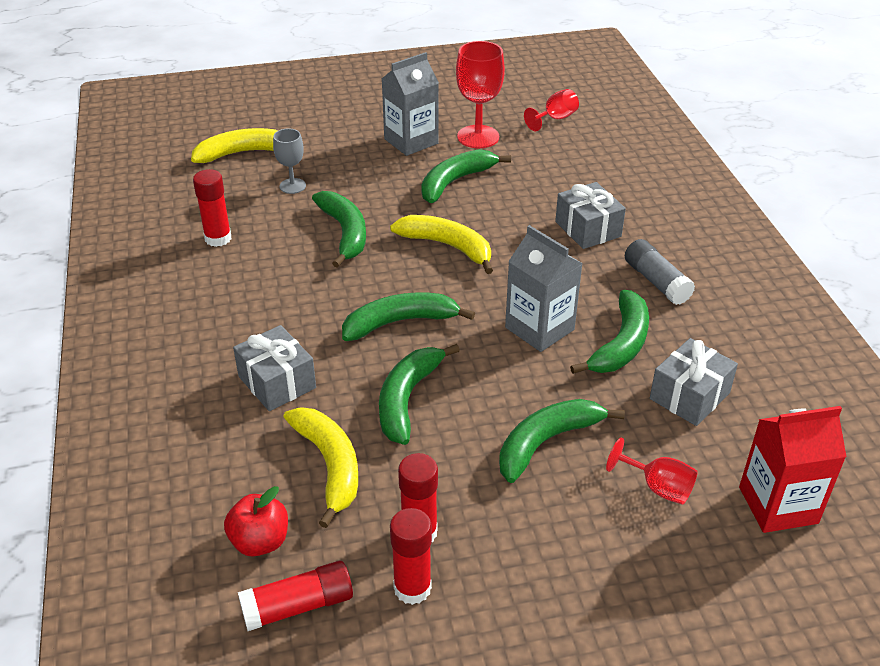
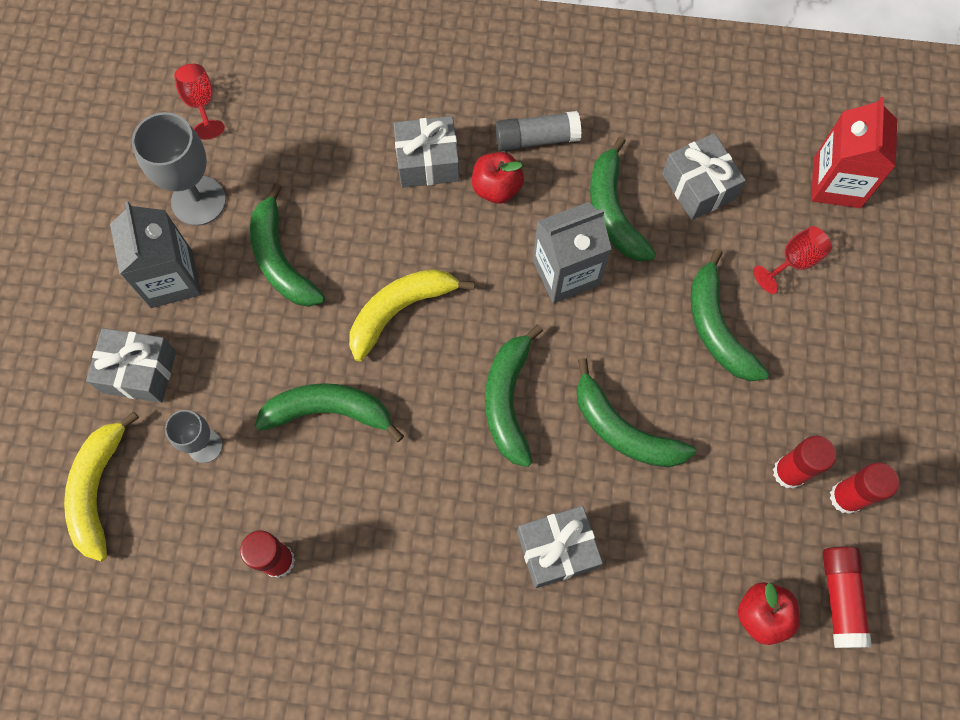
camera: 70 degrees left, 30 degrees up
(329, 466) = (688, 528): yellow banana -> none
(334, 147) = (139, 372): none -> grey gift
(478, 137) = (198, 201): red goblet -> grey goblet
(591, 270) = (496, 188): none -> red apple
(621, 344) = (613, 211): green banana -> green banana turned 150 degrees counterclockwise

